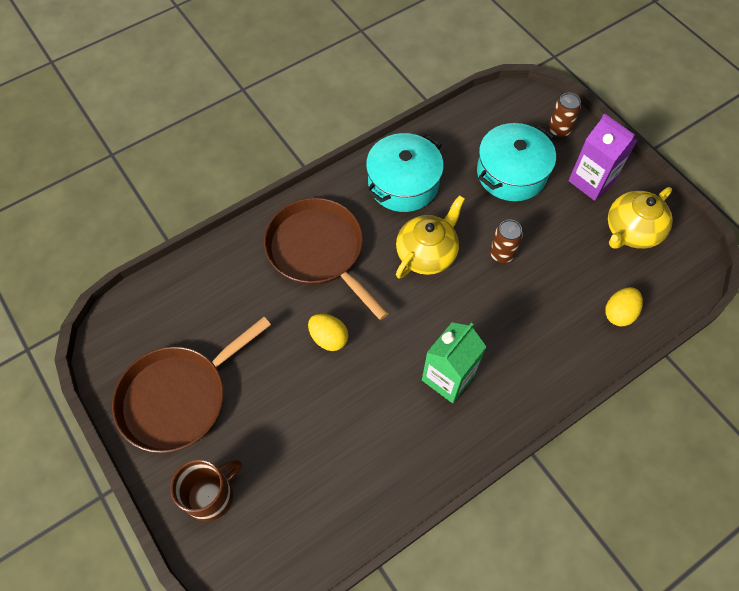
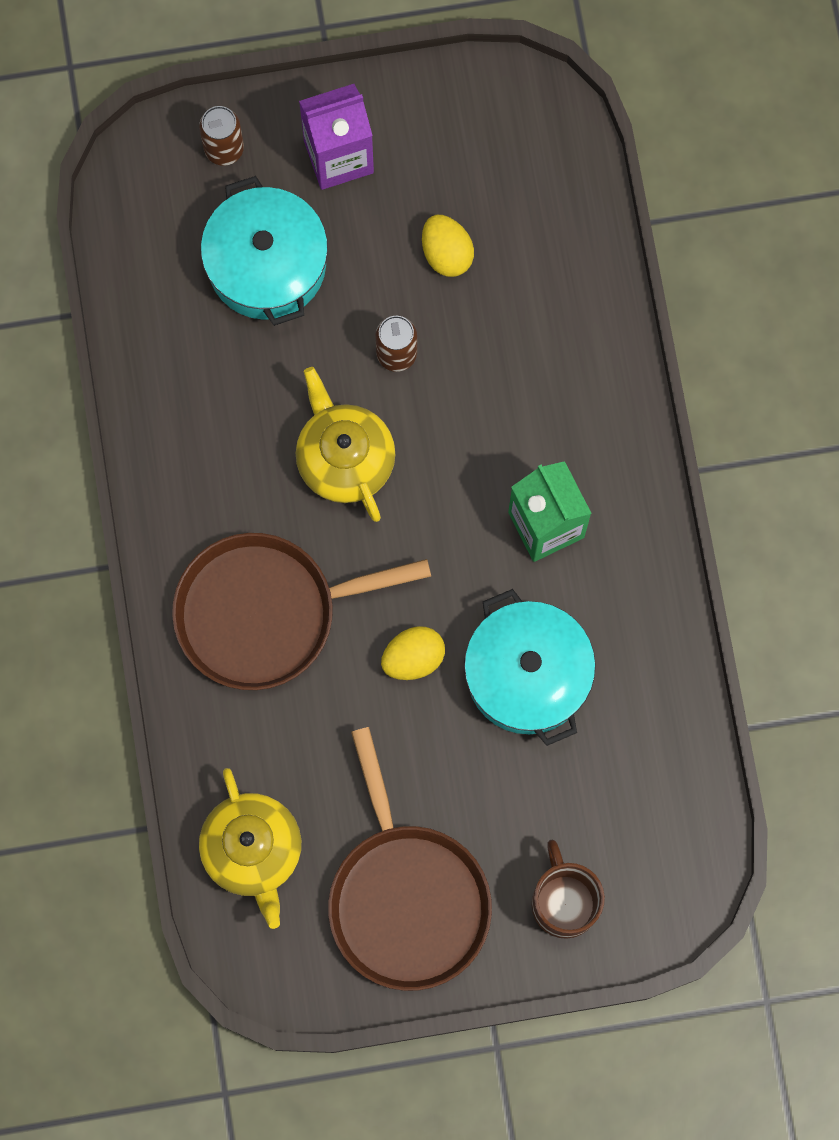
camera: 65 degrees left, 15 degrees up
(403, 183) = (206, 433): turquoise pot -> turquoise pot (527, 674)
(619, 313) = (562, 248): yellow egg -> yellow egg (446, 253)
(631, 231) = (448, 153): yellow teapot -> yellow teapot (253, 851)

